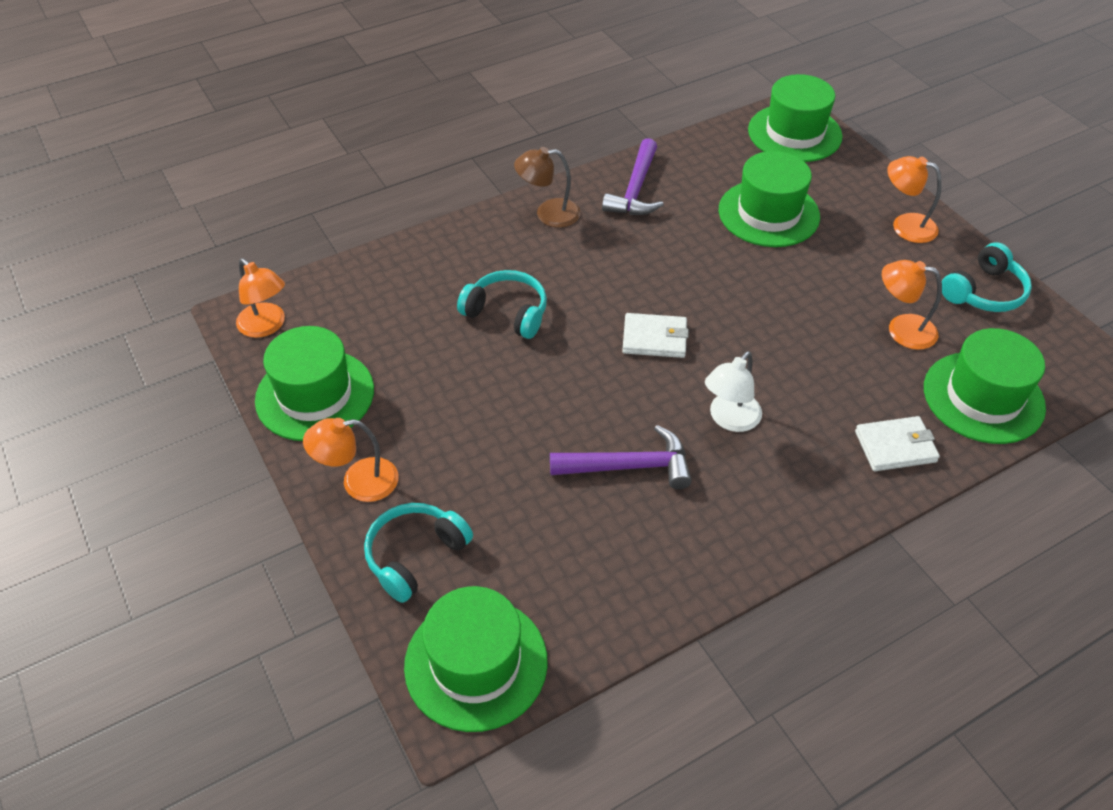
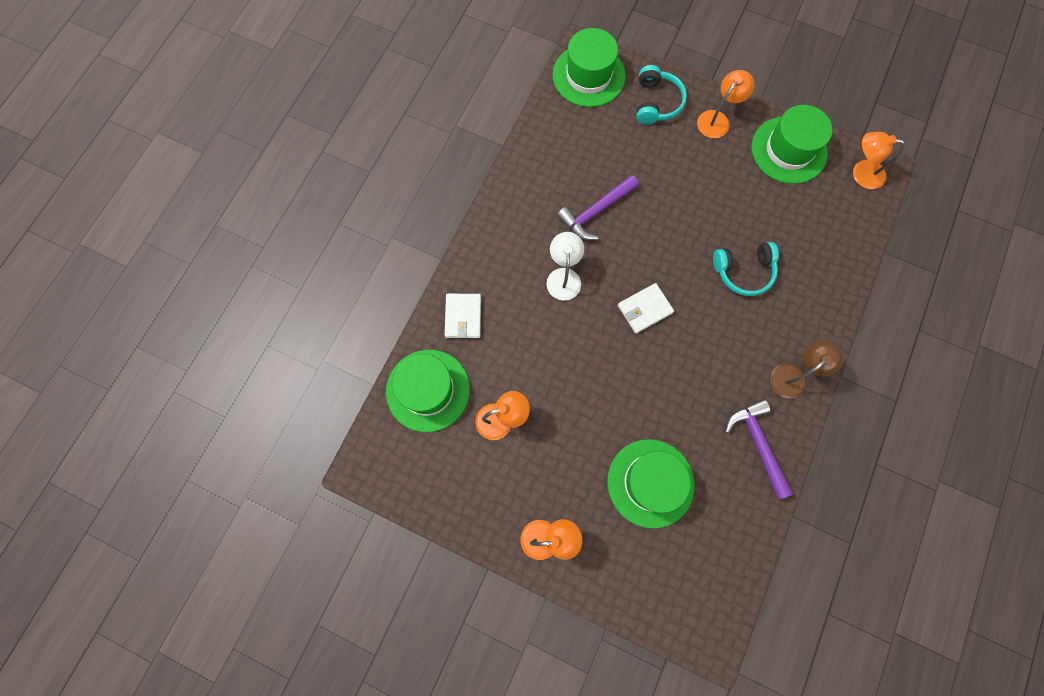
camera: 145 degrees right, 25 degrees up
(794, 133) = (692, 607): green hat -> none
(895, 446) = (463, 317): white wallet -> white wallet turned 45 degrees counterclockwise
(983, 292) = (463, 496): turquoise headphones -> none

